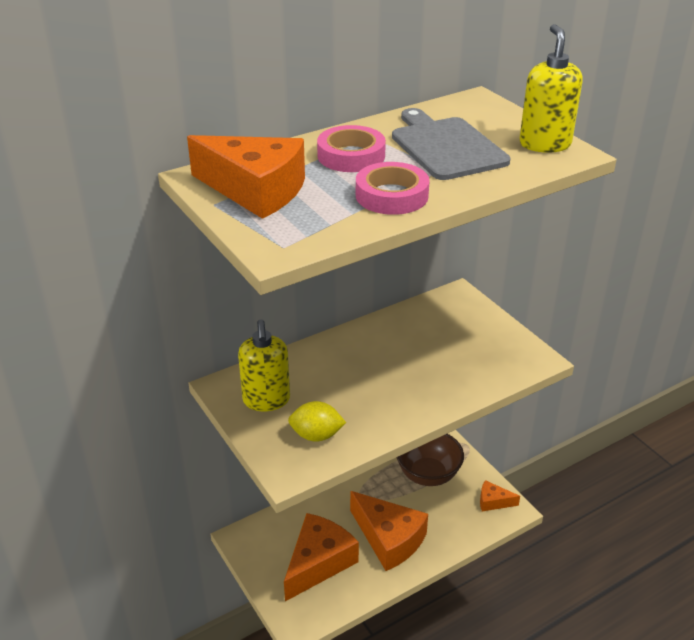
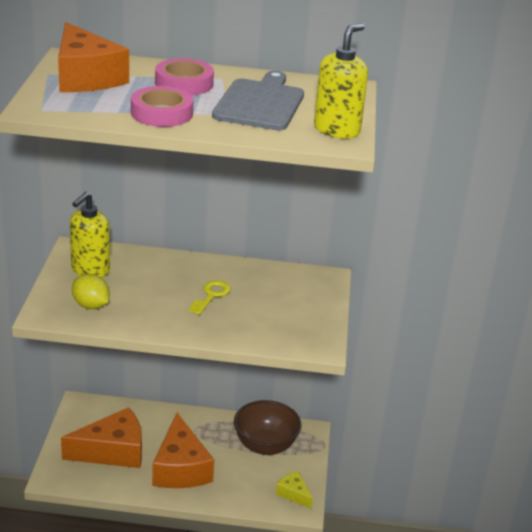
camera: 35 degrees right, 5 degrees down
(399, 363) = (211, 295): none -> yellow key
(493, 502) = (293, 494): orange cheese -> yellow cheese

